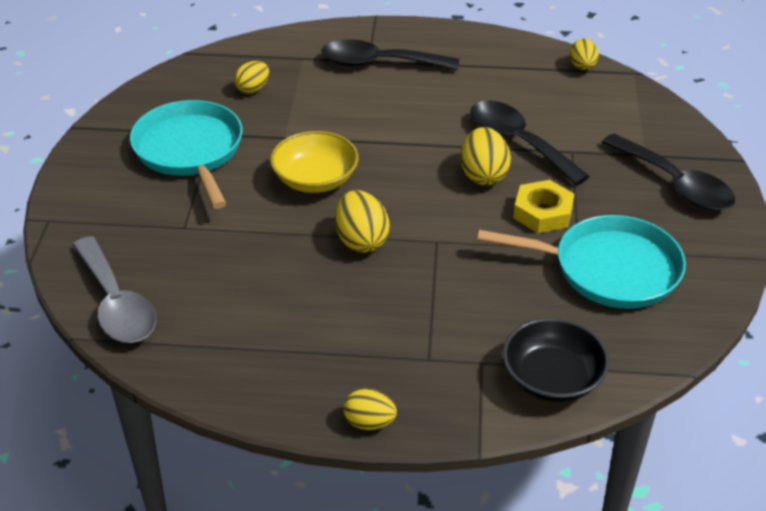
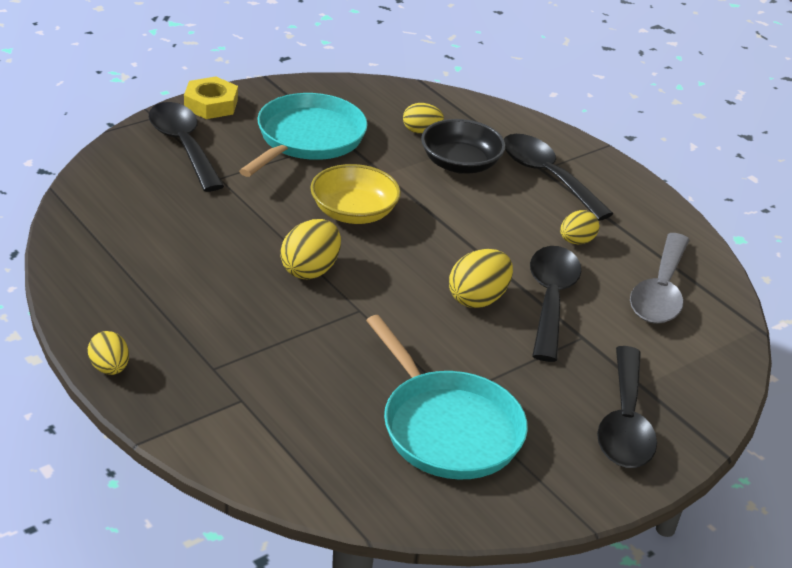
camera: 45 degrees right, 5 degrees down
(112, 224) = (183, 145): none -> black spoon
(116, 304) = (104, 188): grey spoon -> grey spoon (660, 292)
(543, 212) = (473, 355): yellow nut -> yellow nut (211, 104)
(552, 378) = (267, 450): black bowl -> black bowl (460, 164)
(582, 67) = (717, 292): yellow egg -> yellow egg (576, 241)

